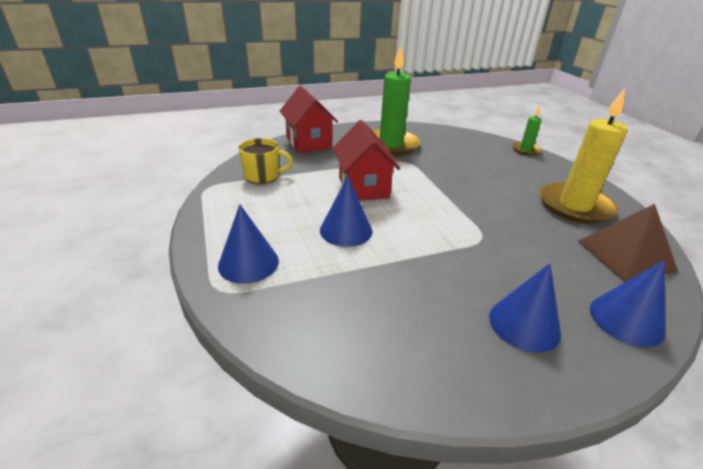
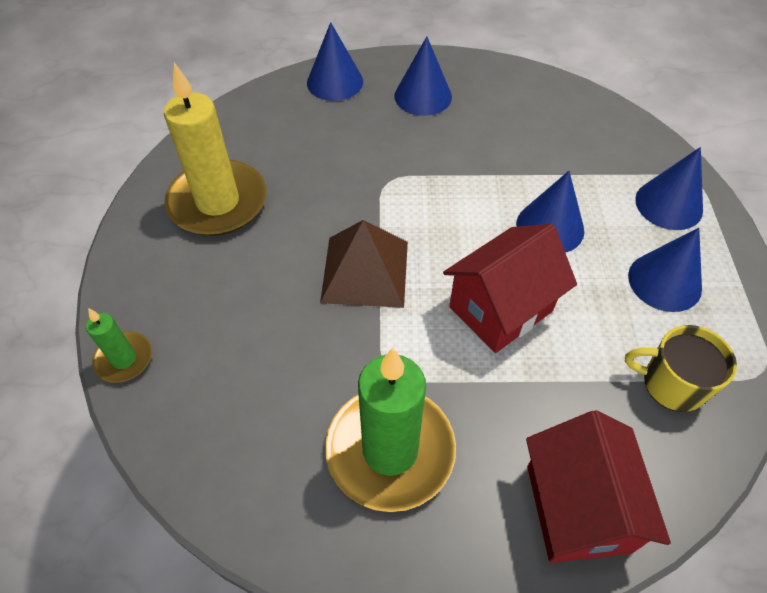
camera: 160 degrees left, 20 degrees up
(260, 214) = (664, 281): none -> blue cone
(363, 187) = (501, 309): red house -> red house turned 45 degrees clockwise
(625, 256) = (254, 128): brown pyramid -> brown pyramid (365, 271)

